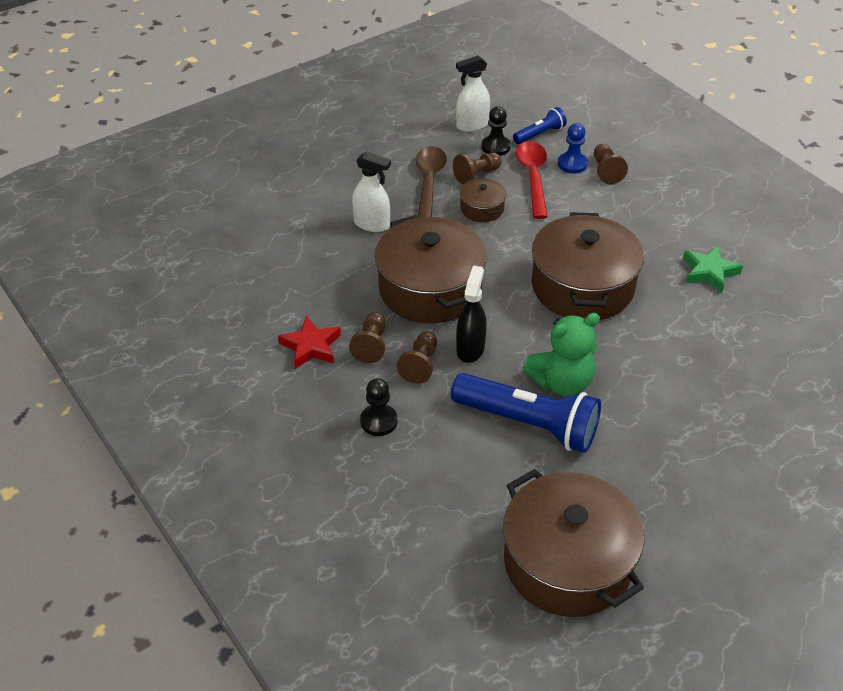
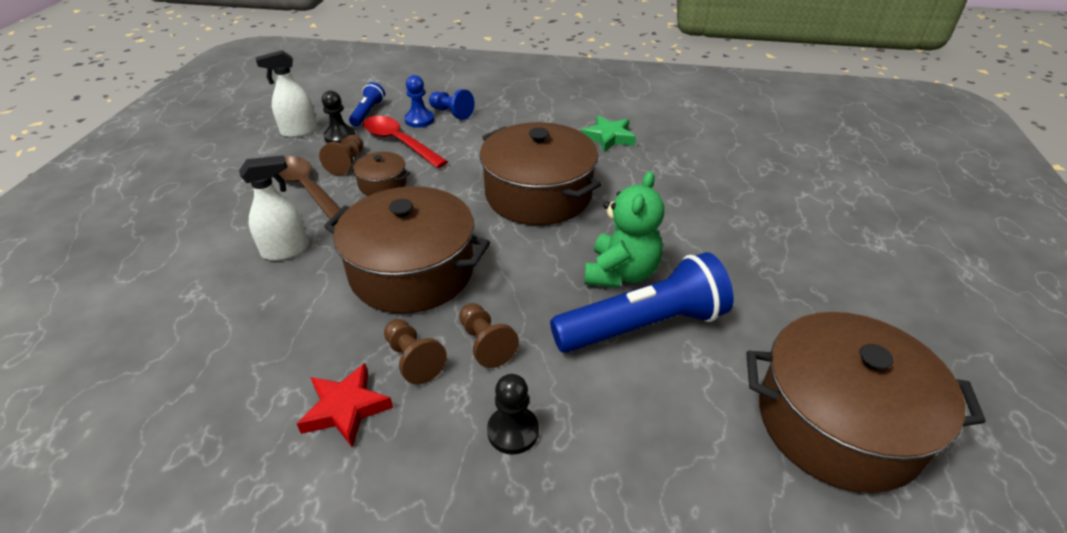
camera: 45 degrees left, 5 degrees down
(470, 349) = (513, 298): black spray bottle -> none
(472, 125) = (299, 131): white spray bottle -> white spray bottle turned 45 degrees clockwise
(606, 171) = (451, 113): brown pawn -> blue pawn

